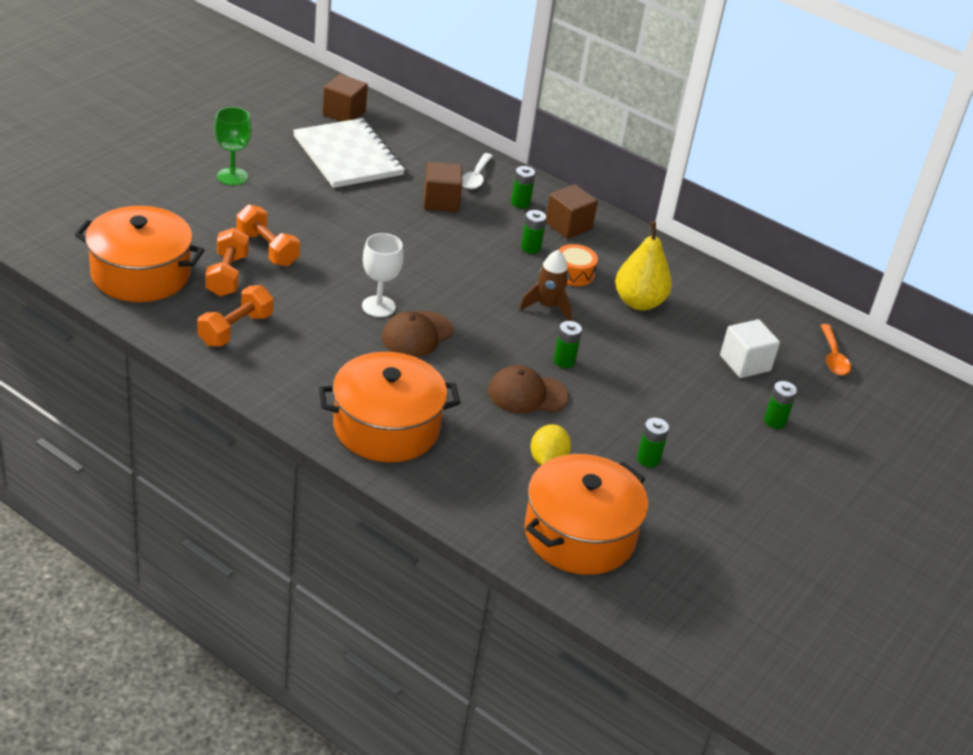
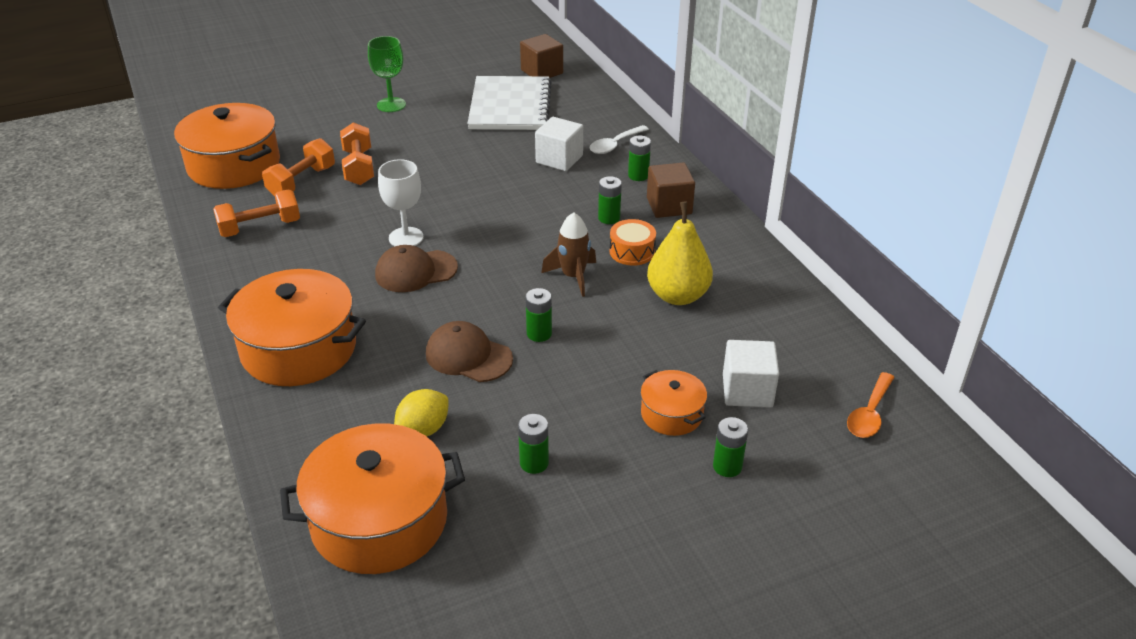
camera: 35 degrees right, 0 degrees up
(441, 201) = (559, 159): brown cube -> white cube
(709, 395) = (671, 414): none -> orange pot

